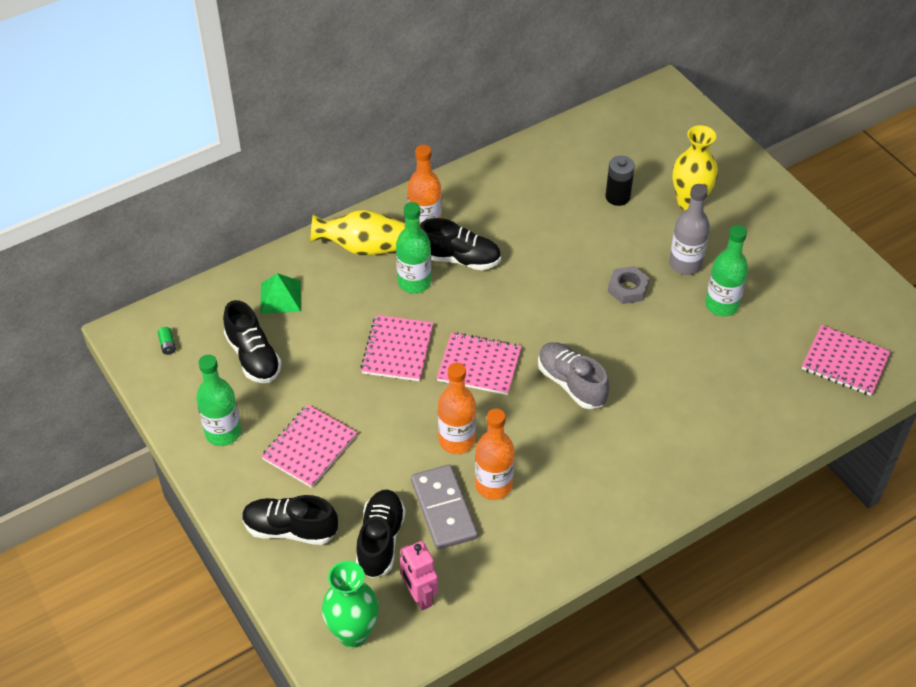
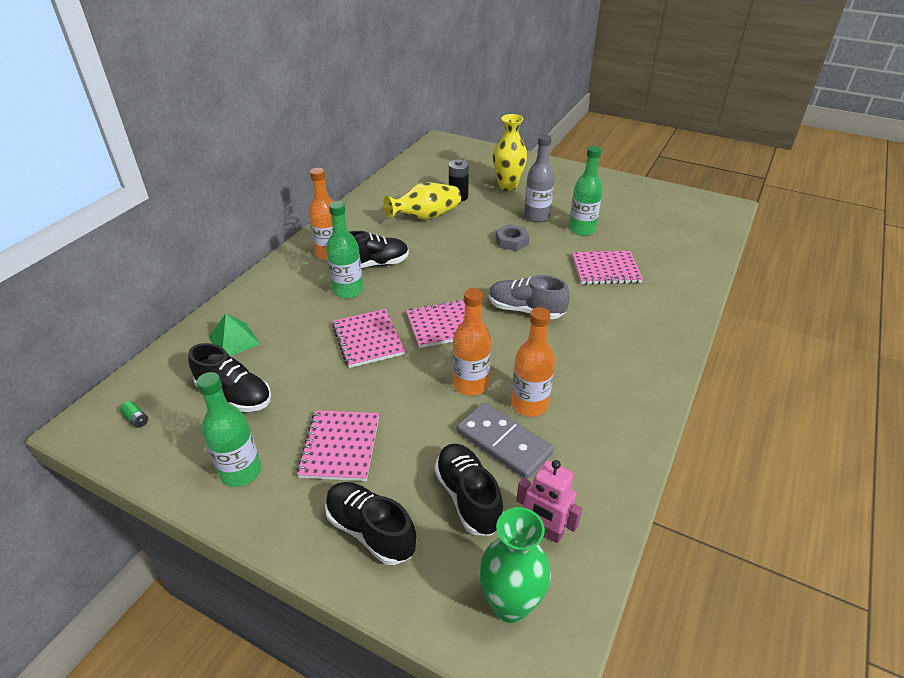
camera: 30 degrees left, 10 degrees down
(290, 529) = (370, 531): black shoe -> black shoe turned 60 degrees clockwise
(364, 248) = (288, 283): yellow vase -> yellow vase (425, 216)
(845, 362) = (687, 232): pink notebook -> pink notebook (605, 269)

